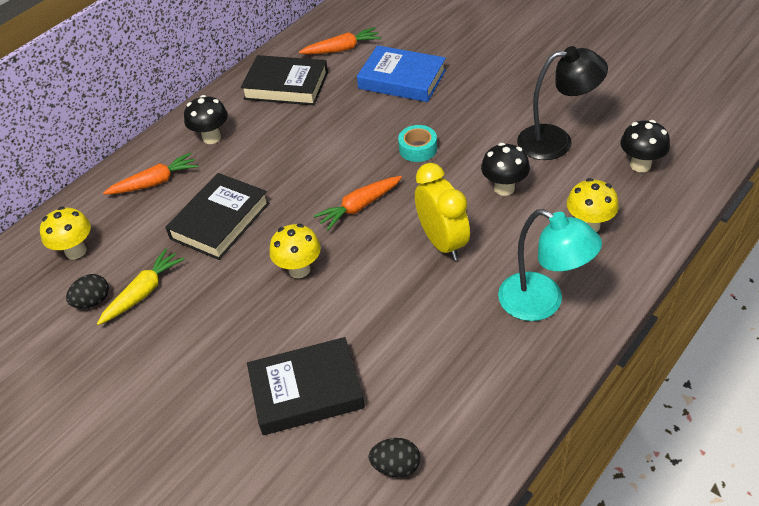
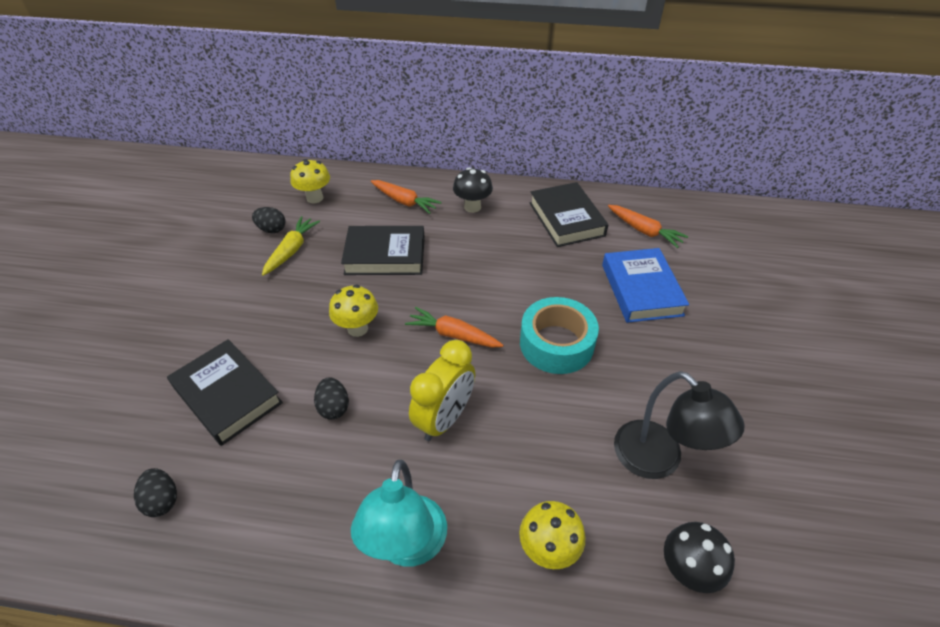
camera: 55 degrees right, 0 degrees up
(143, 292) = (291, 250): yellow carrot -> yellow carrot turned 75 degrees counterclockwise
(379, 312) = (334, 407): none -> black egg
(418, 149) = (556, 344): turquoise tape -> turquoise tape, size x1.79
(504, 188) = (551, 440): black mushroom -> none

